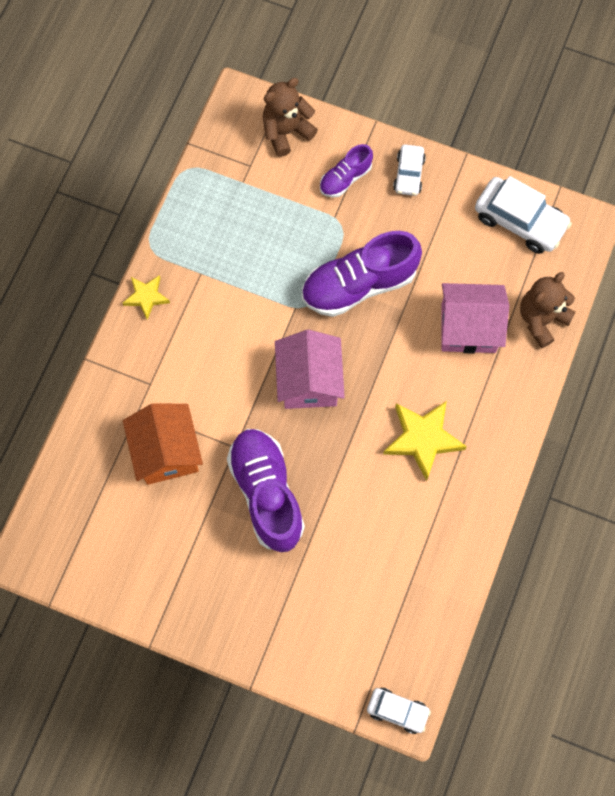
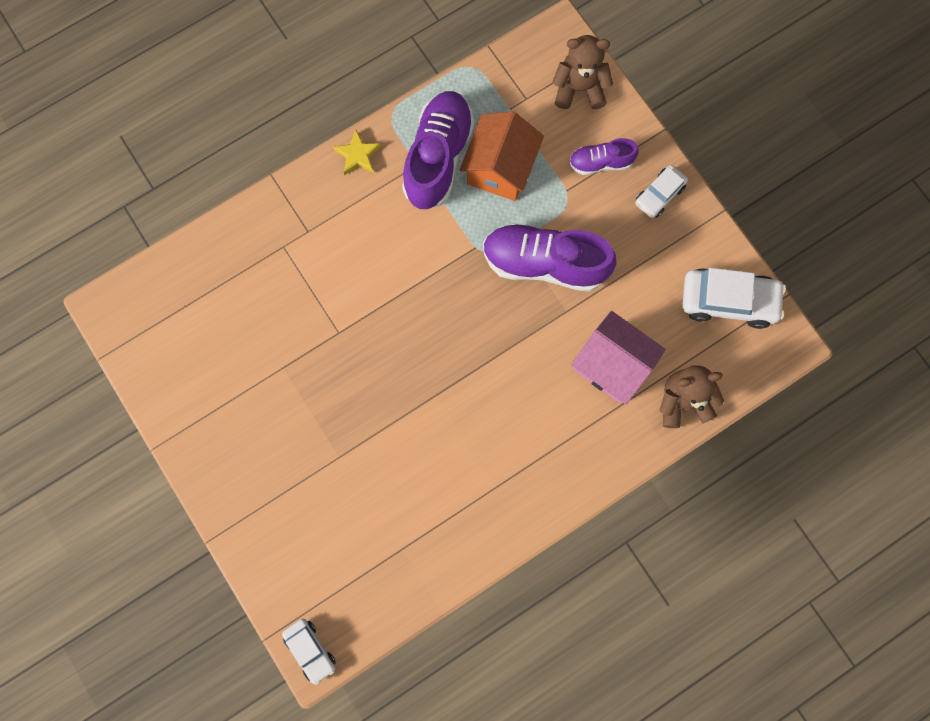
camera: 35 degrees right, 5 degrees up
(166, 452) = (280, 298): orange house -> orange house (500, 168)
(266, 493) = (336, 389): purple shoe -> purple shoe (438, 157)
(309, 381) = (441, 318): pink house -> none
(422, 439) = (501, 434): yellow star -> none
(520, 221) = (728, 301): white car -> white car turned 60 degrees counterclockwise

